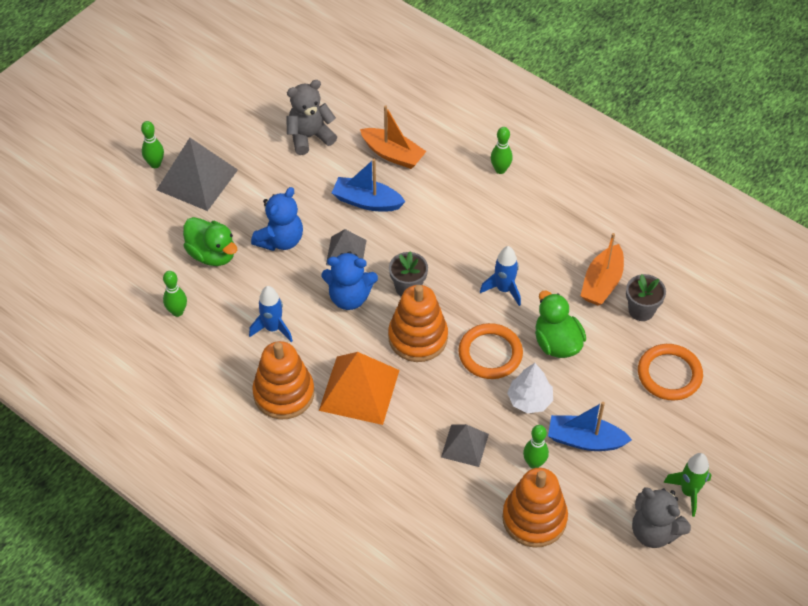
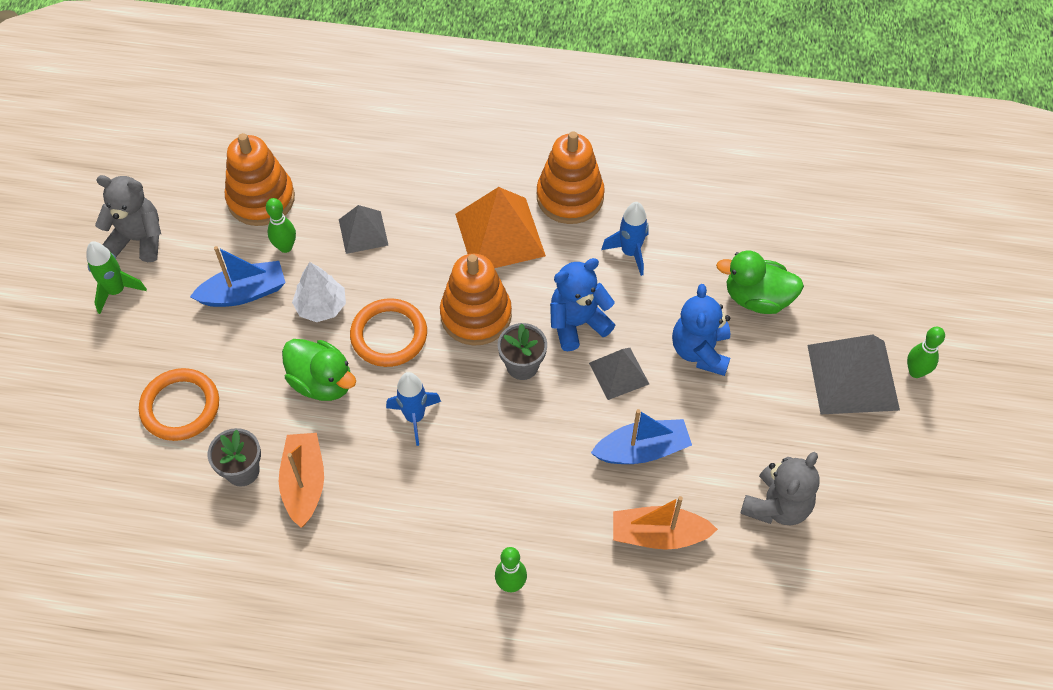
camera: 150 degrees right, 5 degrees up
(177, 312) = (737, 222): green bowling pin -> none

